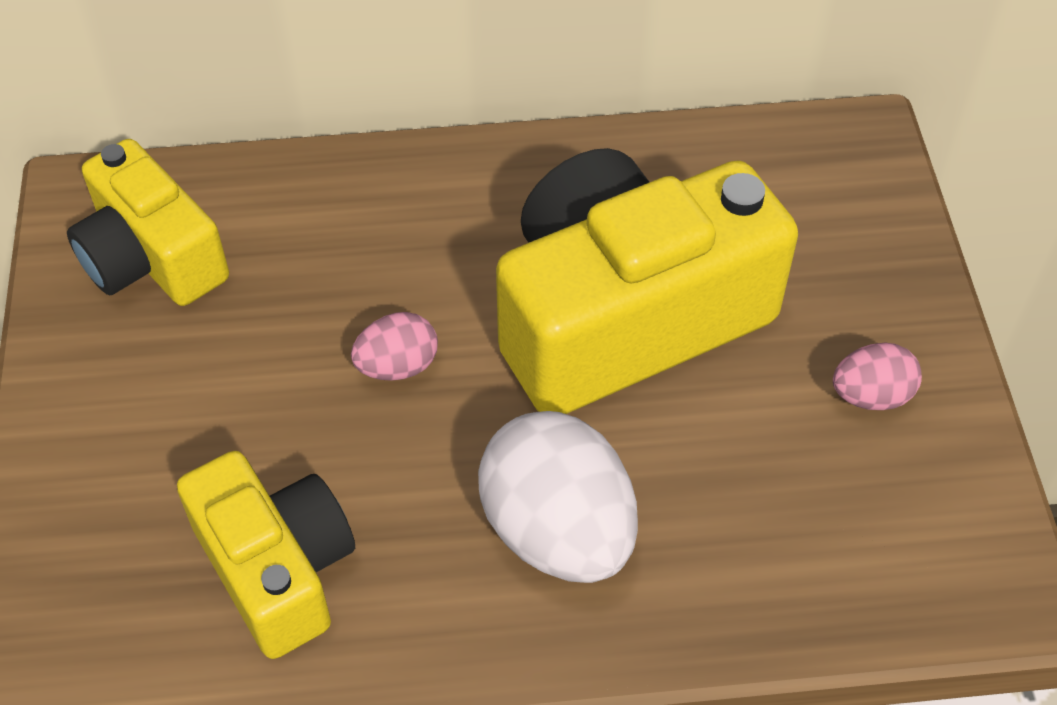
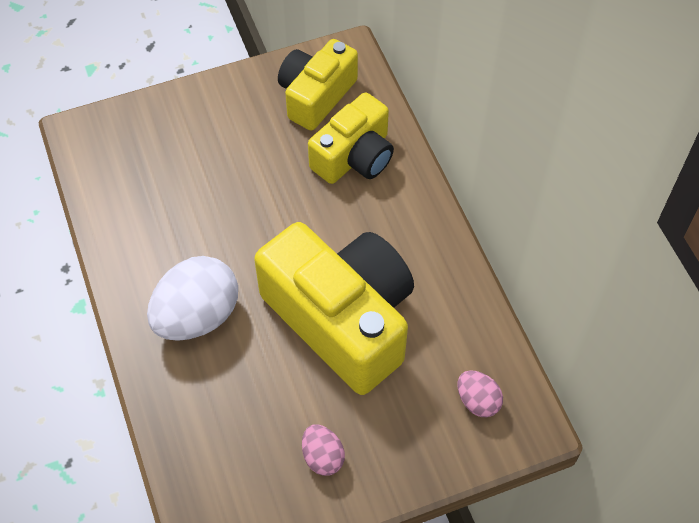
camera: 75 degrees right, 5 degrees up
(277, 568) = (151, 203): yellow camera -> yellow camera (354, 156)
(397, 366) = (279, 220): pink egg -> pink egg (477, 401)

